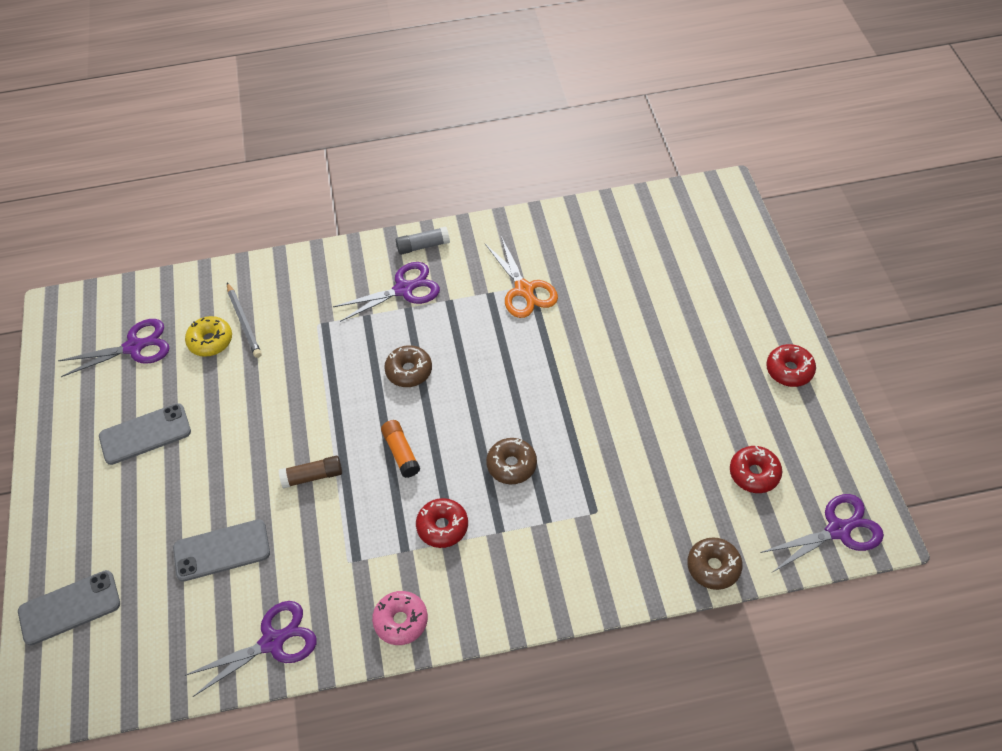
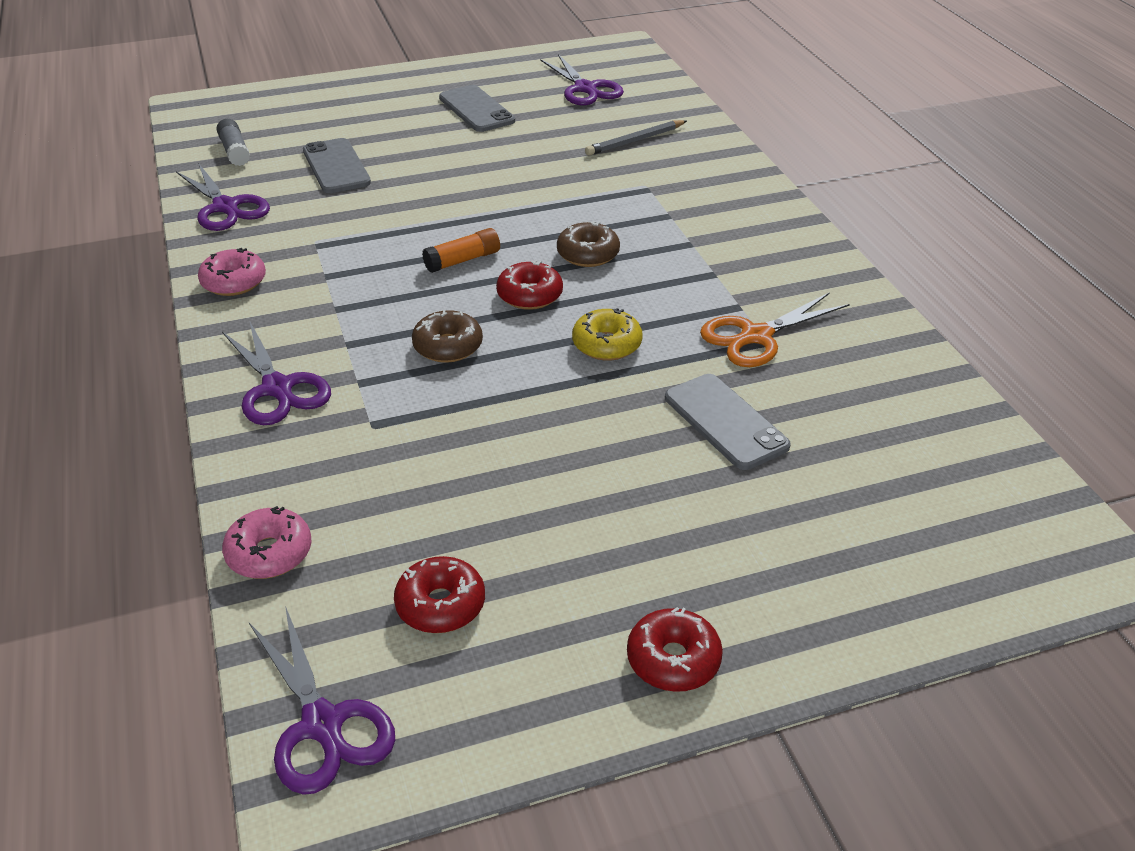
camera: 80 degrees right, 15 degrees down
(69, 608) = (283, 104): grey phone -> grey phone (725, 422)
(210, 341) = (603, 126): yellow donut -> yellow donut (607, 344)
(312, 476) = (427, 206): brown glue stick -> none
(403, 289) = (720, 237): purple scissors -> purple scissors (277, 388)
(423, 246) = (803, 245): grey glue stick -> grey glue stick (235, 151)
(442, 526) = (356, 299): red donut -> red donut (529, 295)
(713, 567) = (269, 553): brown donut -> pink donut

